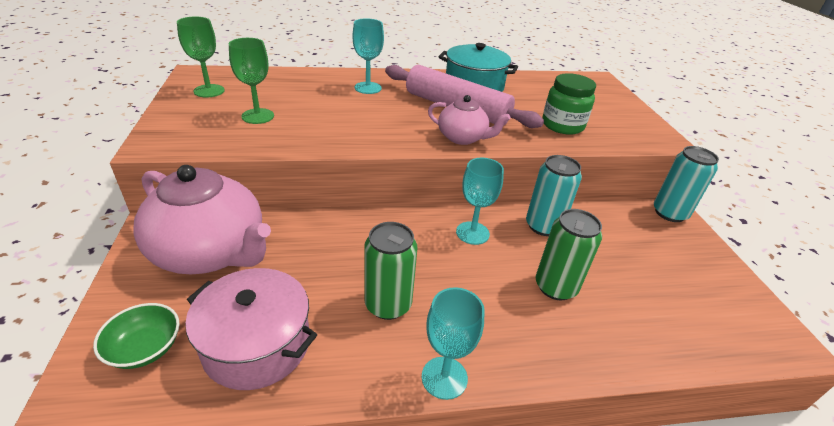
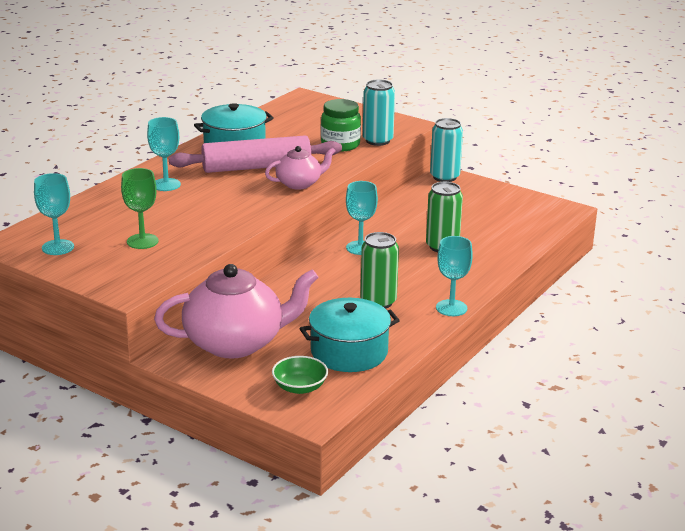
camera: 45 degrees left, 10 degrees down
(209, 91) = (58, 247): green goblet -> turquoise goblet
(257, 344) = (349, 352): pink pot -> turquoise pot
(543, 226) = (391, 222): turquoise can -> turquoise can (377, 140)

